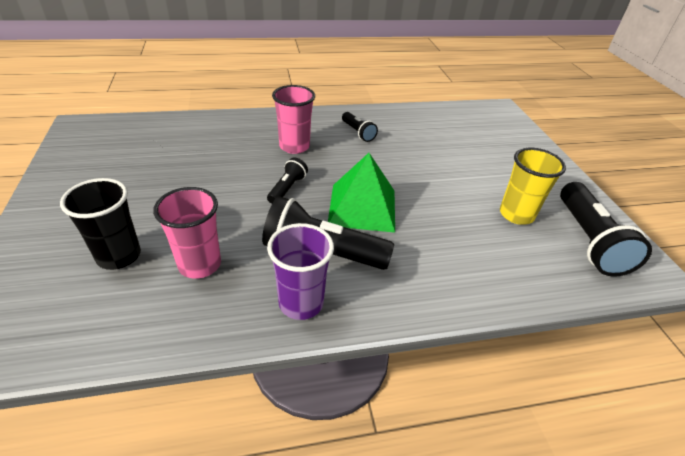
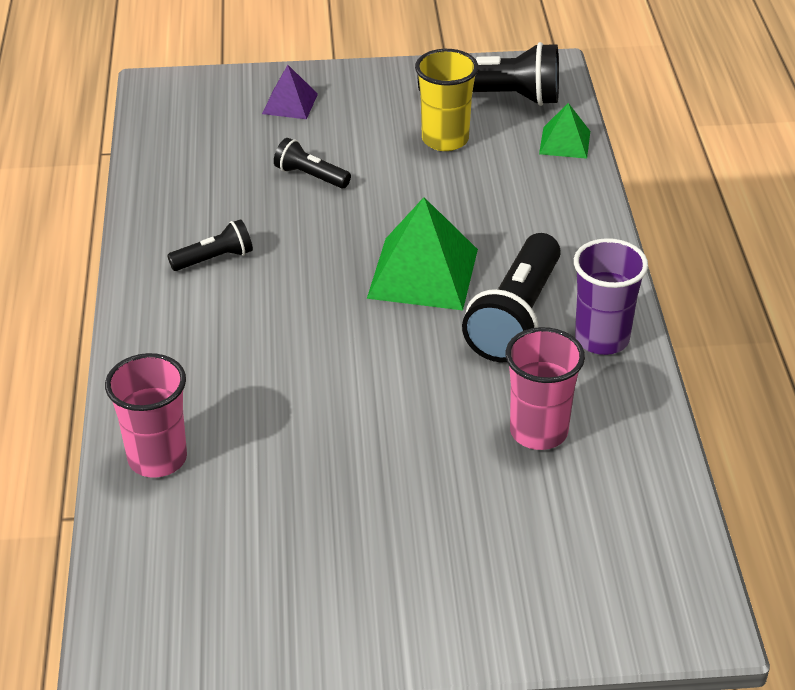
camera: 80 degrees left, 0 degrees up
(119, 256) = (522, 517): black cup -> none
(287, 188) = (373, 347): black flashlight -> black flashlight (310, 176)
(294, 146) = (250, 337): pink cup -> pink cup (157, 458)
(514, 149) = (290, 103): none -> purple pyramid
(553, 282) = (564, 142): none -> green pyramid

